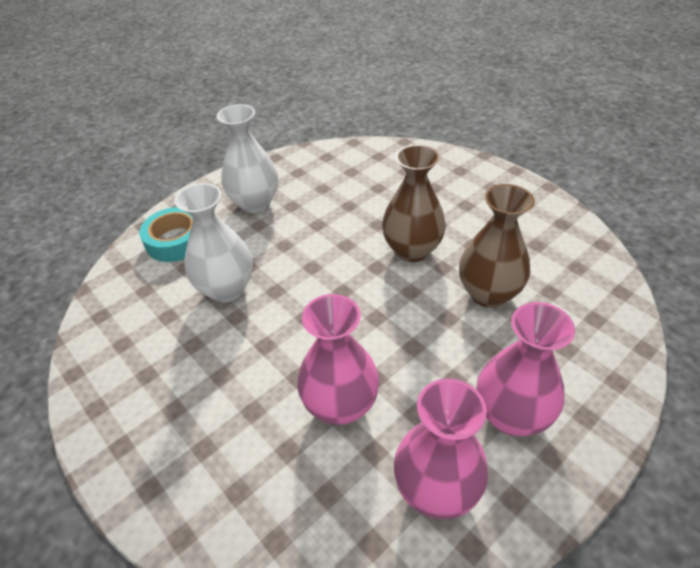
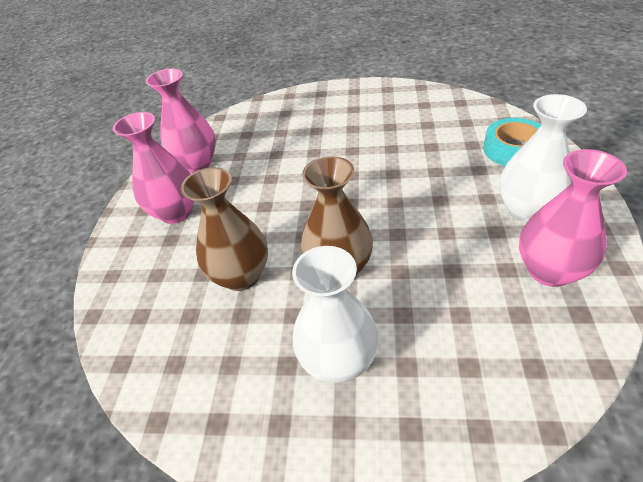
camera: 140 degrees right, 0 degrees up
(227, 289) = (423, 153): white vase -> white vase (338, 360)
(340, 405) = (276, 158): pink vase -> pink vase (549, 270)

